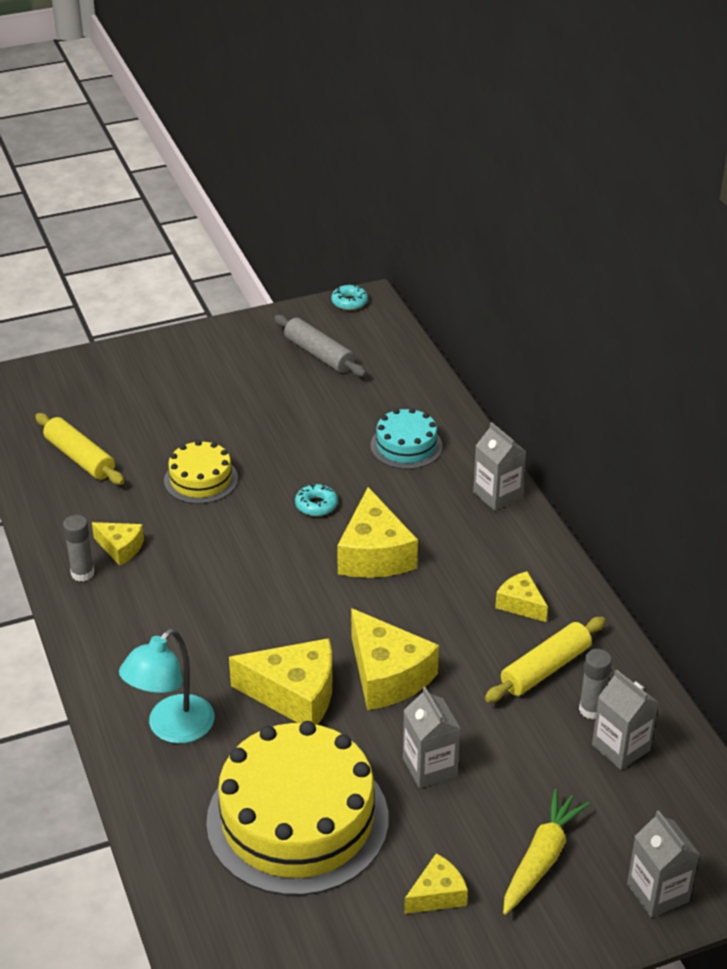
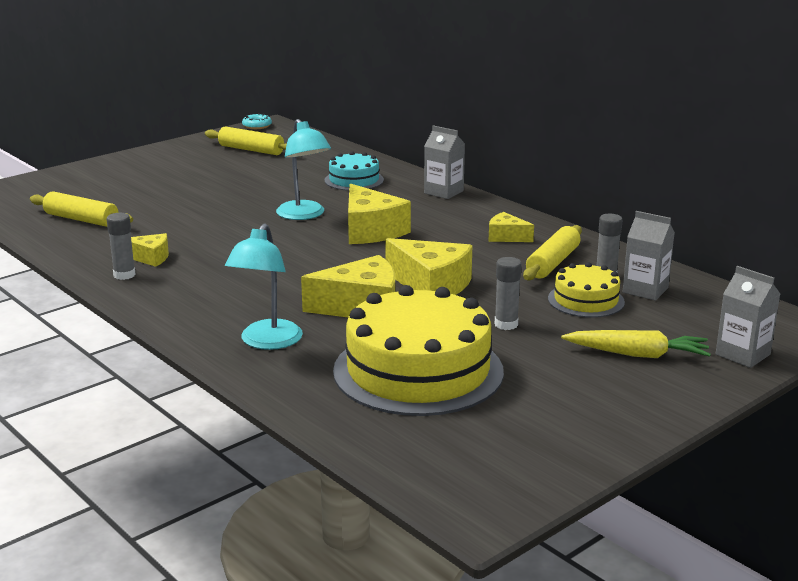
camera: 20 degrees left, 15 degrees down
(201, 479) = (197, 216): yellow cake -> yellow cake (586, 300)
(316, 505) = (304, 215): turquoise donut -> turquoise lamp
(319, 354) = (251, 150): grey rolling pin -> yellow rolling pin
(430, 767) = (506, 324): grey carton -> grey glue stick
(437, 894) = (571, 388): yellow cheese -> none
(541, 859) = (637, 354): yellow carrot -> yellow carrot turned 90 degrees clockwise

